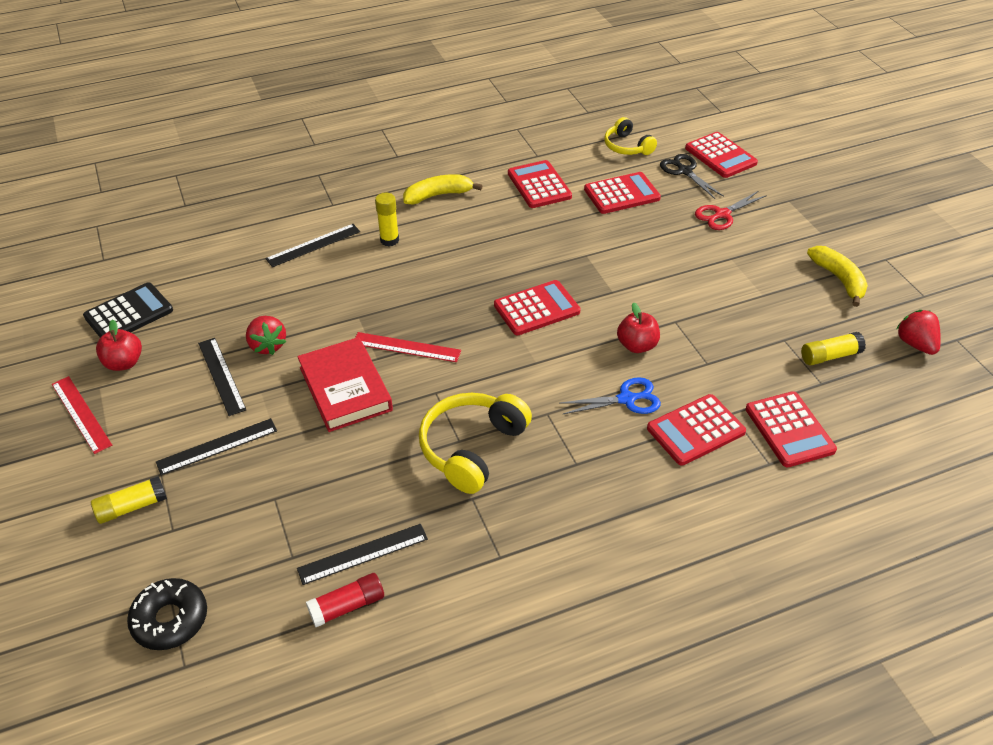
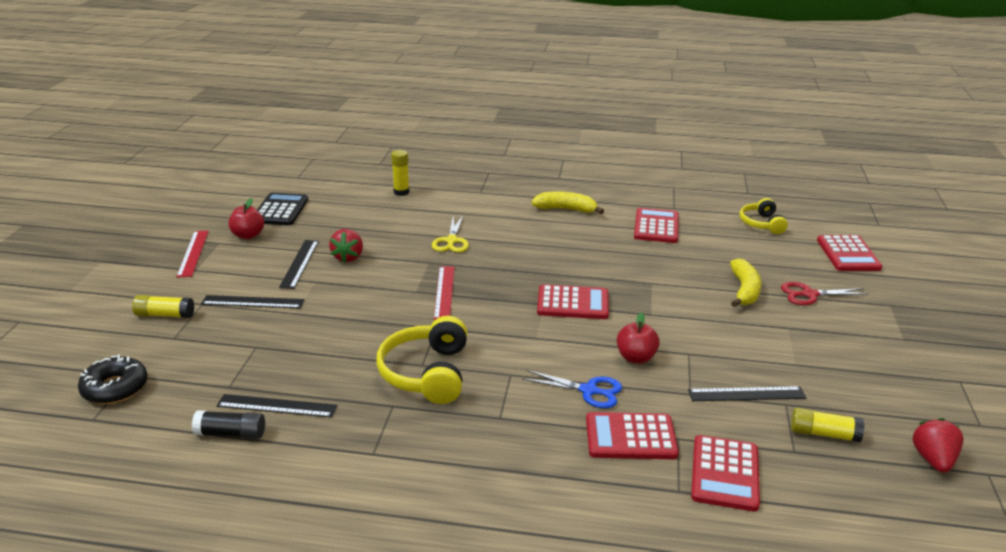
camera: 30 degrees right, 15 degrees down
(129, 314) = (280, 210): black calculator -> black calculator turned 75 degrees counterclockwise
(313, 245) = (441, 211): black ruler -> black ruler (746, 394)
(345, 389) = (374, 301): red book -> none
(347, 606) = (231, 433): red glue stick -> black glue stick
(358, 280) = (451, 241): none -> yellow scissors
(389, 240) = (500, 225): yellow glue stick -> yellow glue stick (401, 192)
(406, 347) = (444, 292): red ruler -> red ruler turned 45 degrees clockwise
(472, 448) = (426, 373): yellow headphones -> yellow headphones turned 60 degrees counterclockwise
(622, 194) = (725, 253): red calculator -> none
(685, 171) = (801, 255): black scissors -> none
(839, 279) = (890, 379): yellow banana -> yellow banana (744, 290)

